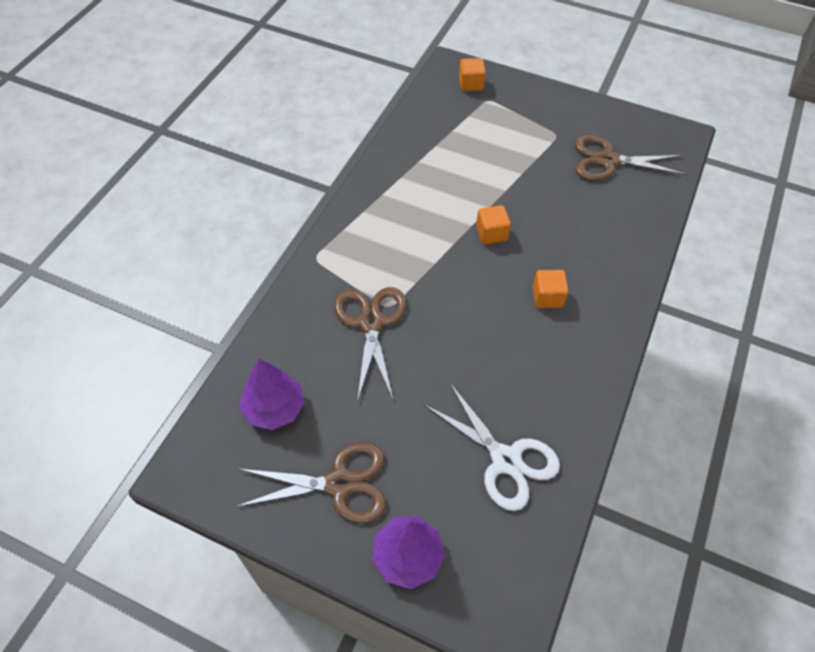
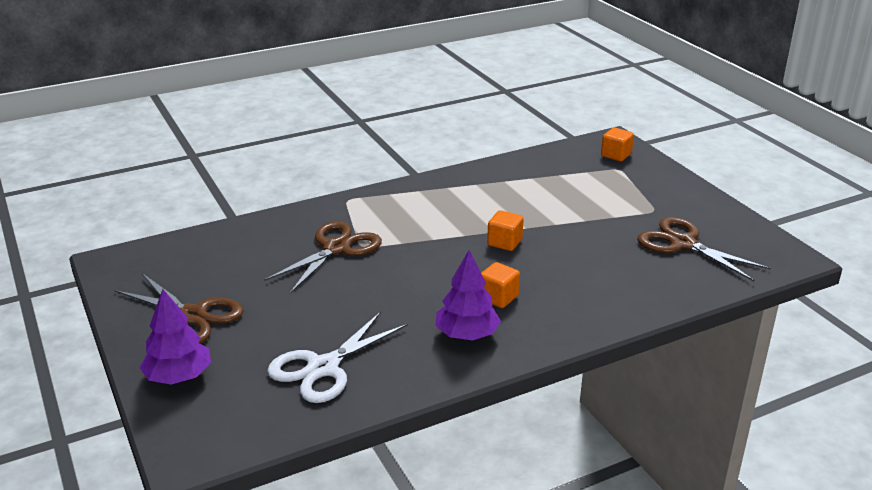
camera: 40 degrees right, 25 degrees down
(274, 408) = (208, 259): purple tree -> purple tree (467, 334)
(505, 460) = (323, 368): white scissors -> white scissors turned 45 degrees clockwise

